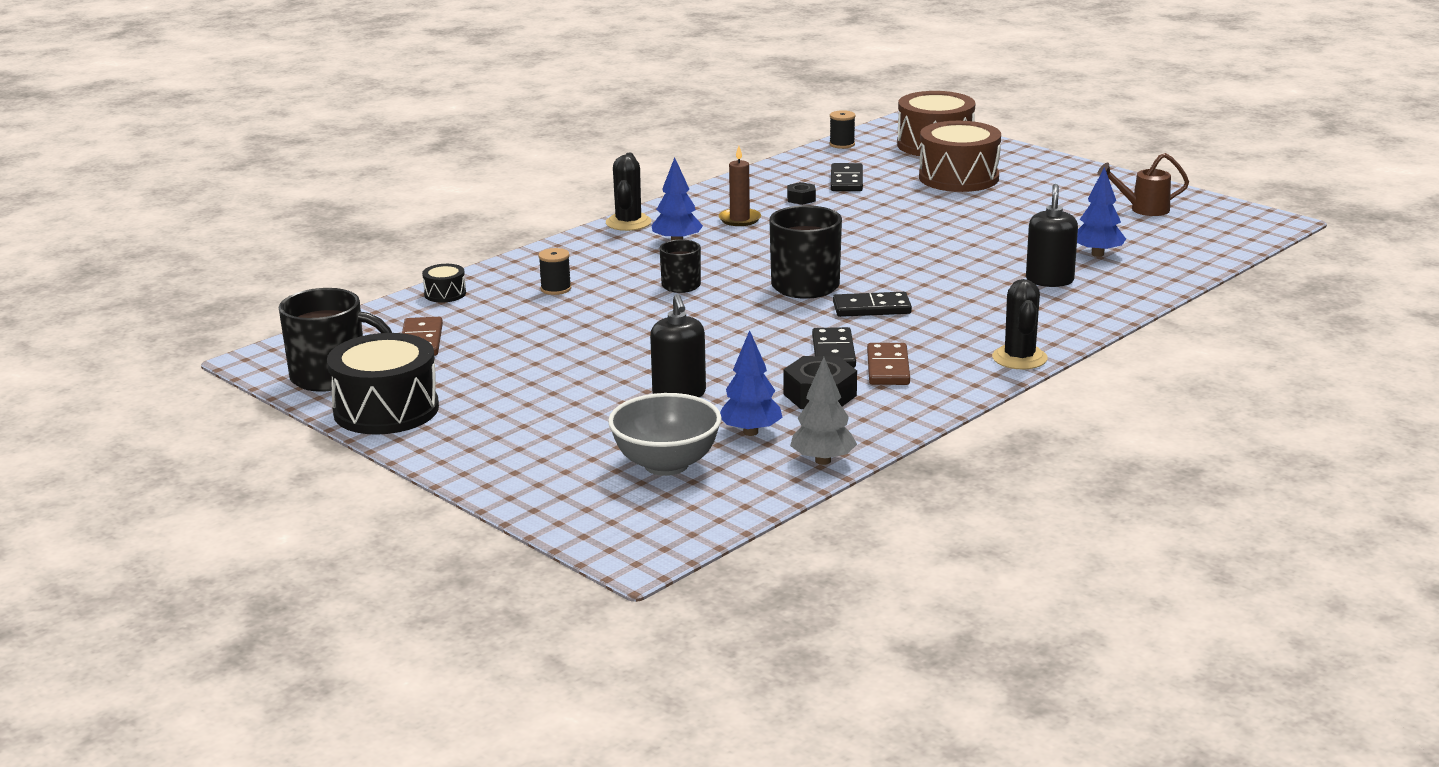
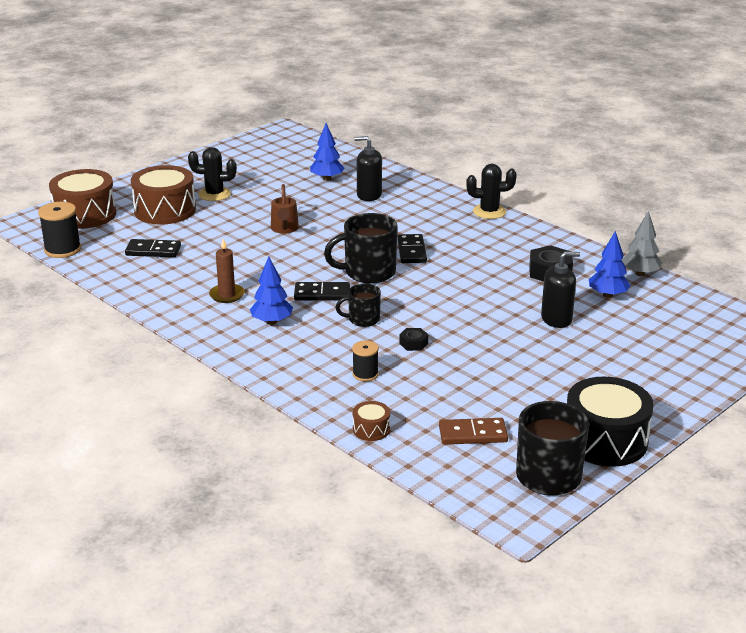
camera: 90 degrees left, 5 degrees up
(445, 294) = (371, 429): black drum -> brown drum
(628, 223) = (219, 344): black cactus -> black cactus (214, 194)
(666, 464) = (660, 323): grey bowl -> none
(801, 199) = (188, 269): black nut -> black nut (413, 343)
(833, 352) = (484, 266): black domino -> black domino (322, 294)
(842, 144) = (63, 249): black spool -> black spool, size x1.66
(888, 368) = (507, 250): brown domino -> none
(1143, 209) = (251, 160): brown watering can -> brown watering can (284, 229)

